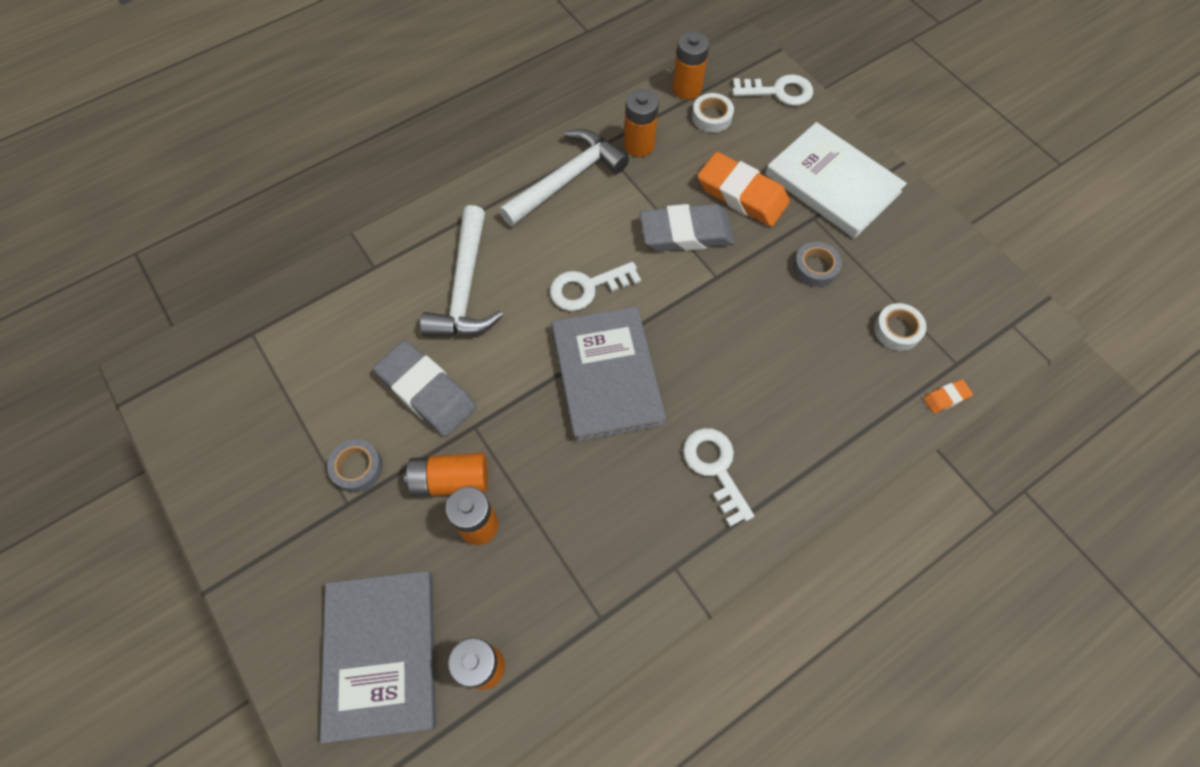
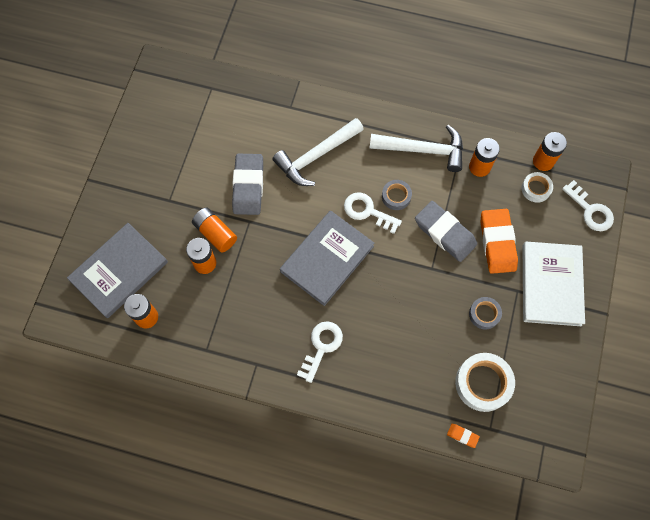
camera: 50 degrees right, 5 degrees up
(357, 468) = (188, 190): grey tape -> grey tape (396, 196)
(897, 330) = (483, 383): white tape -> white tape, size x1.74

